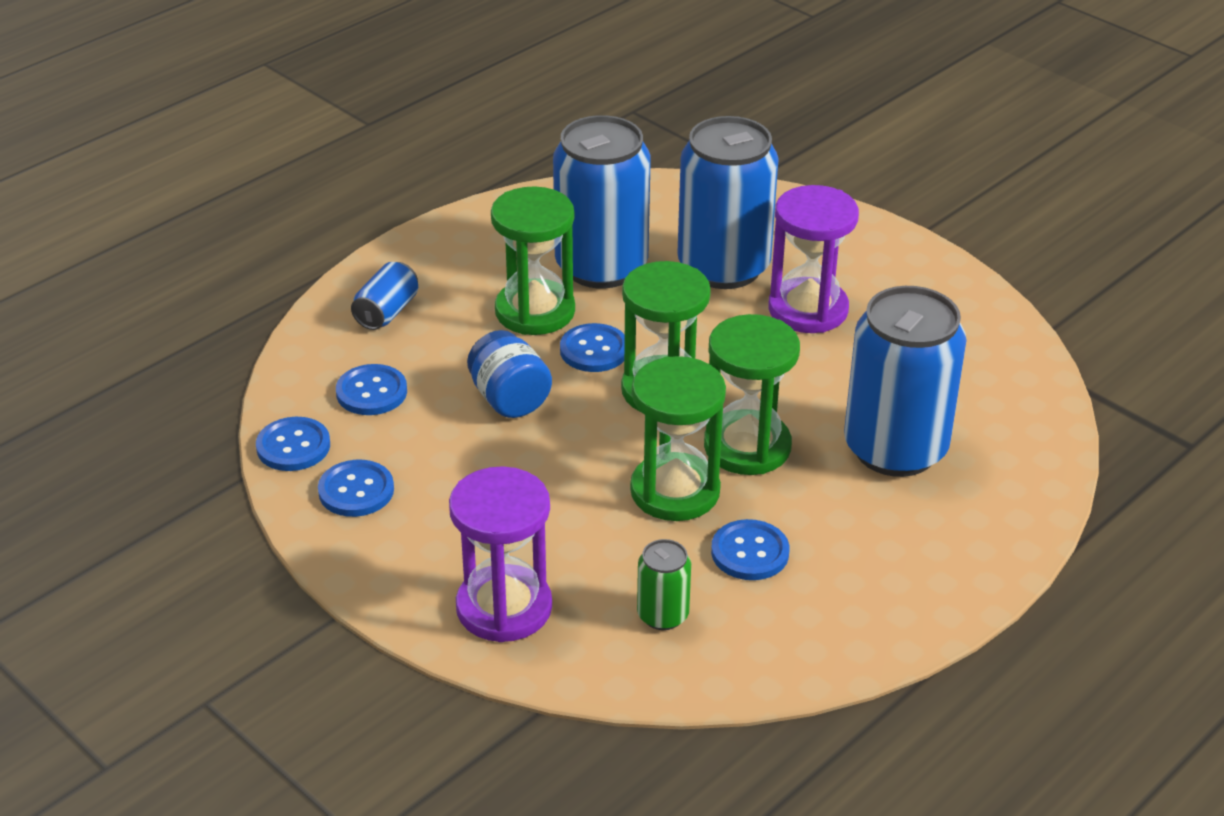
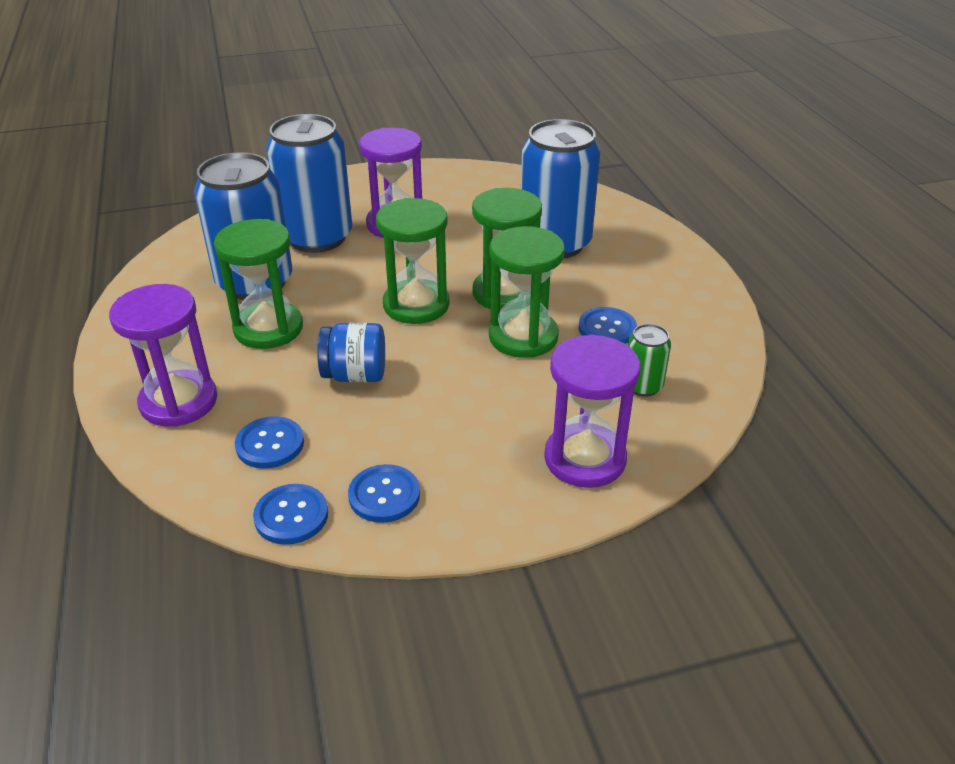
camera: 60 degrees left, 0 degrees up
(386, 312) = (178, 401): blue can -> purple hourglass
(594, 350) = (342, 318): blue button -> none

